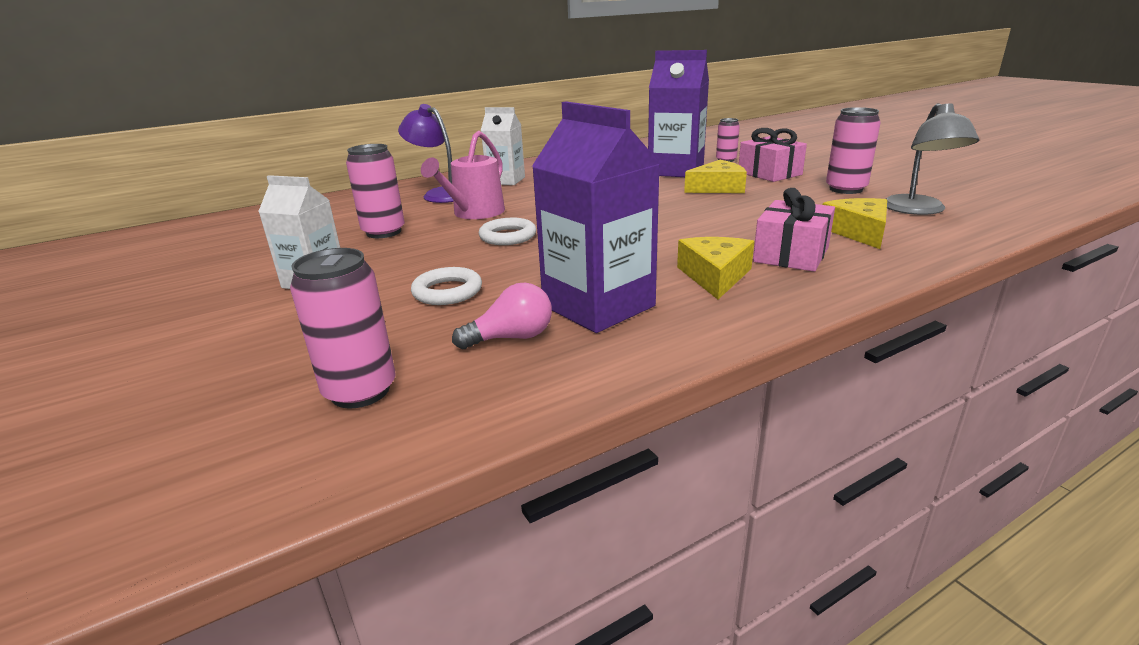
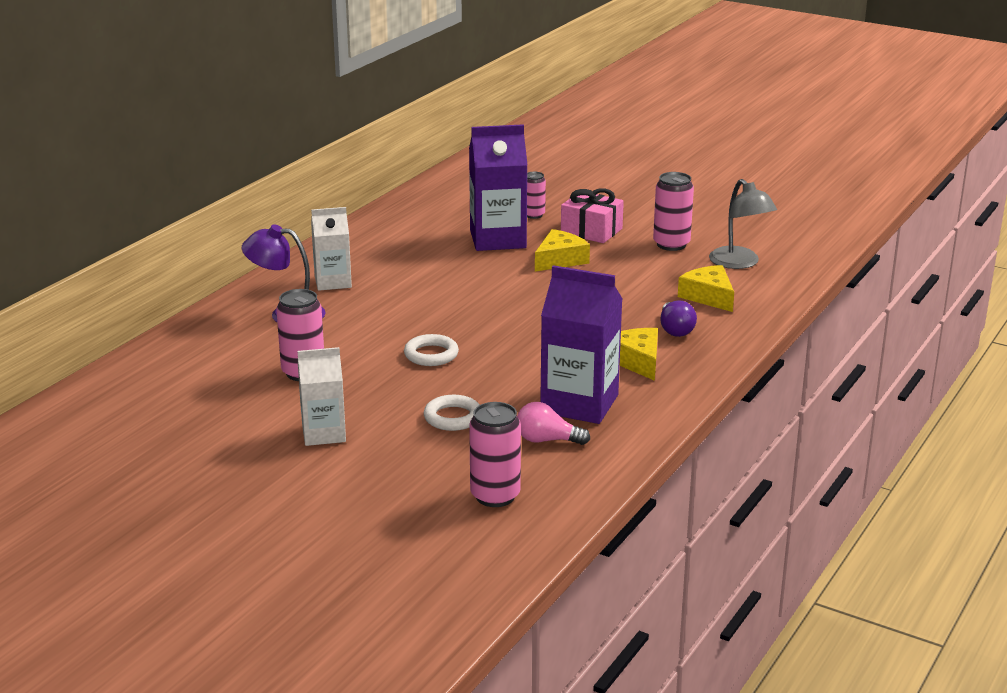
camera: 30 degrees left, 0 degrees up
(475, 213) = (362, 333): pink watering can -> none
(511, 338) = (547, 440): pink light bulb -> pink light bulb turned 120 degrees counterclockwise
(791, 255) = (675, 330): pink gift -> purple light bulb

